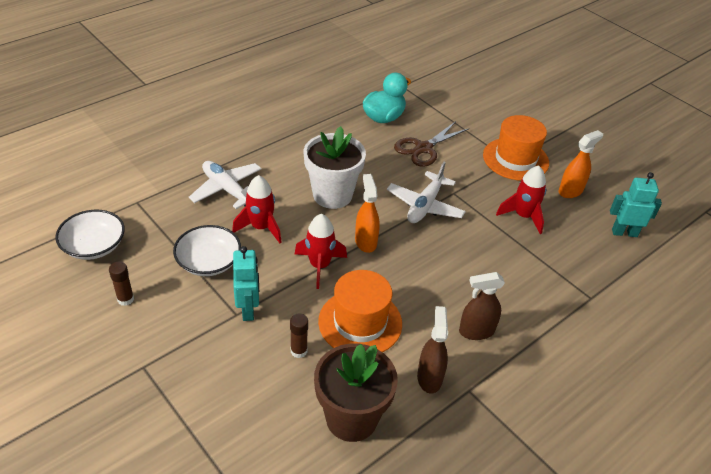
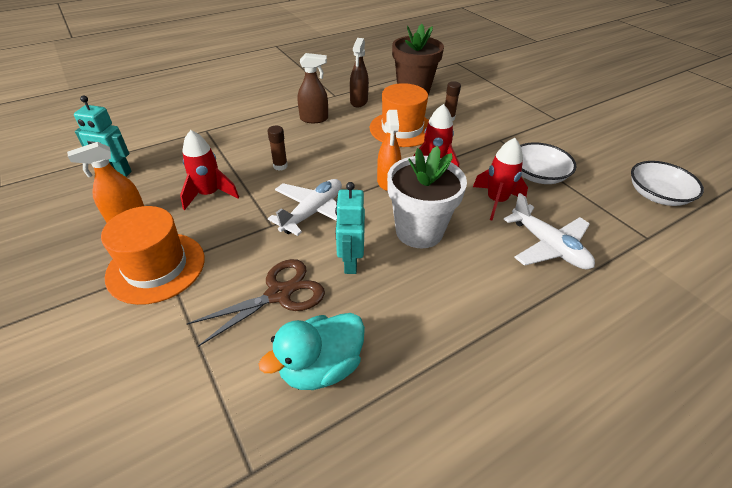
camera: 170 degrees left, 0 degrees up
(125, 299) = (595, 154): brown glue stick -> brown glue stick (280, 166)
(248, 310) = (491, 141): turquoise robot -> turquoise robot (350, 262)

